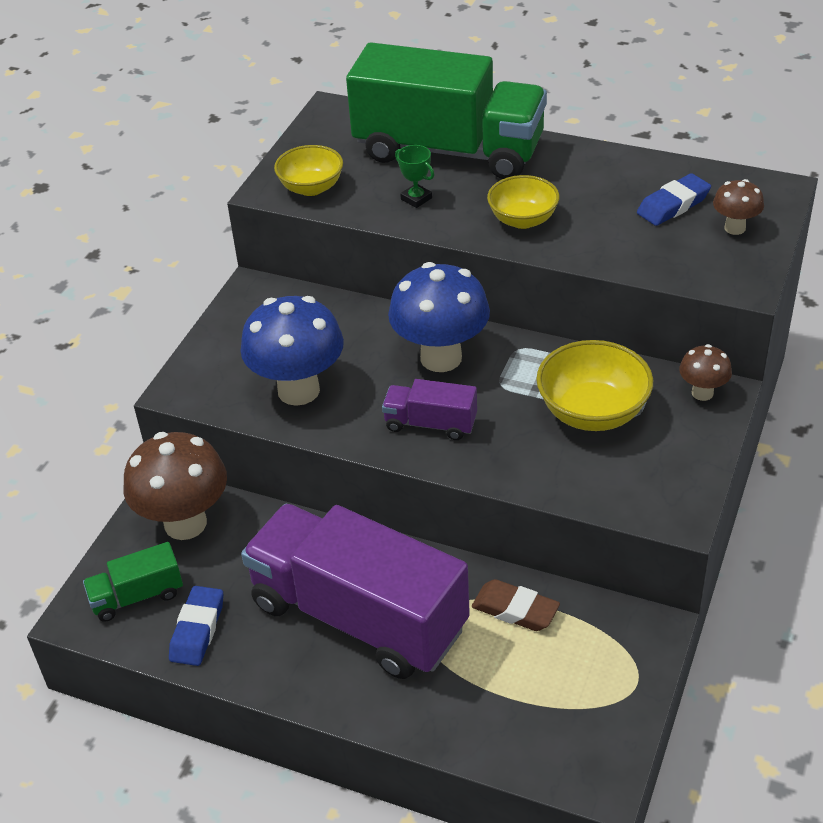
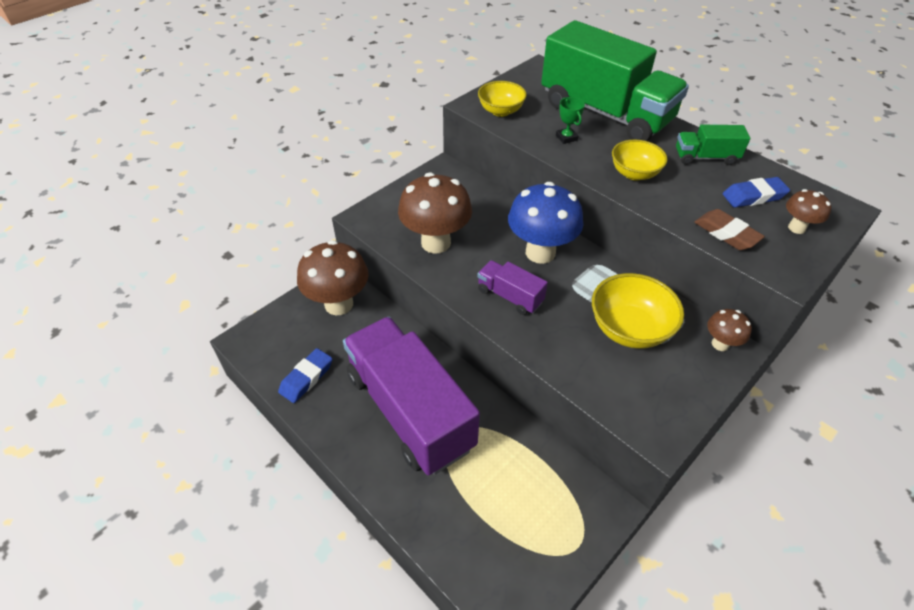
camera: 20 degrees right, 5 degrees up
(137, 596) = (284, 340): green truck -> green truck (705, 157)
(298, 390) = (436, 243): blue mushroom -> brown mushroom
(515, 610) = (516, 450): brown eraser -> brown eraser (726, 233)

